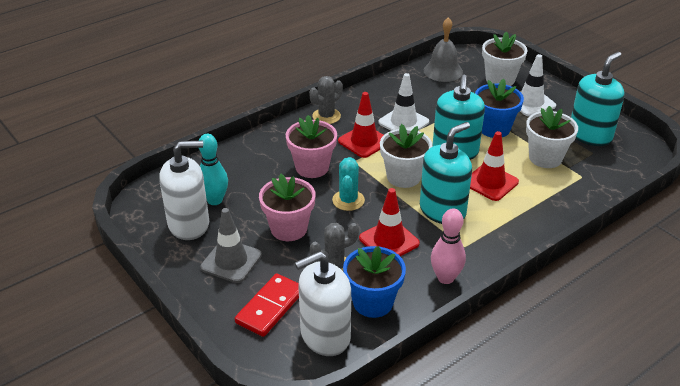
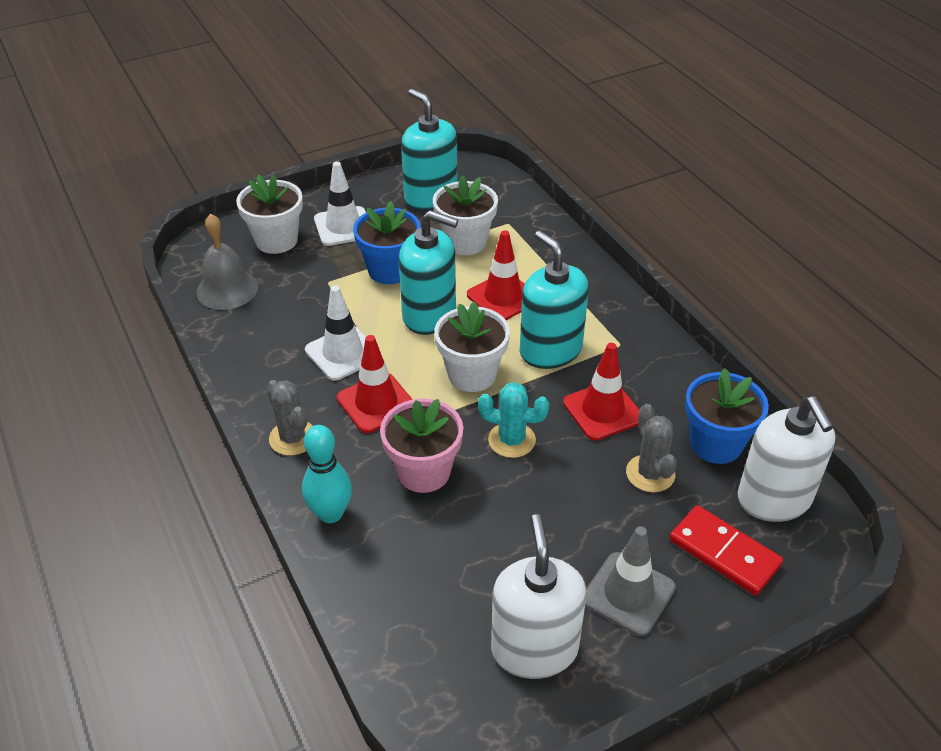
camera: 80 degrees left, 5 degrees up
(214, 200) = (478, 608): turquoise bowling pin -> turquoise bowling pin (330, 513)
(289, 229) = (563, 515): pink flower pot -> none
(445, 278) = (675, 371): pink bowling pin -> none

